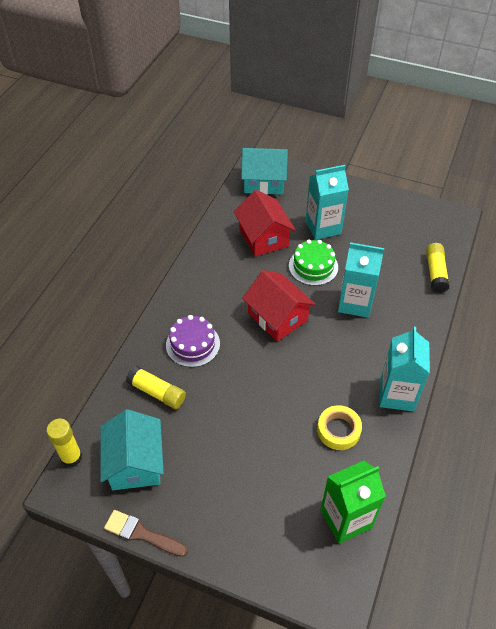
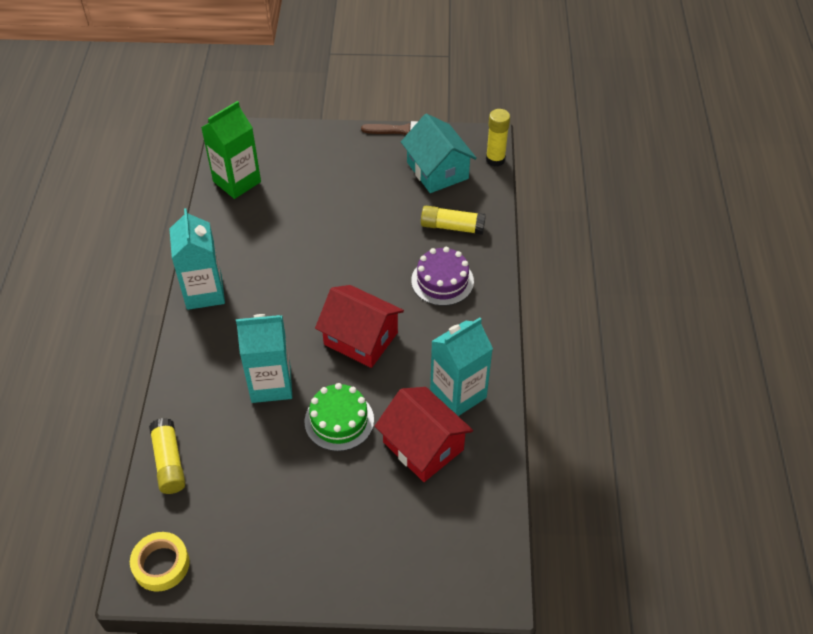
camera: 160 degrees right, 0 degrees up
(264, 182) = (466, 554): turquoise house -> none
(323, 227) = (344, 491): turquoise carton -> turquoise carton (458, 394)
(338, 430) = (259, 244): yellow tape -> yellow tape (161, 564)

